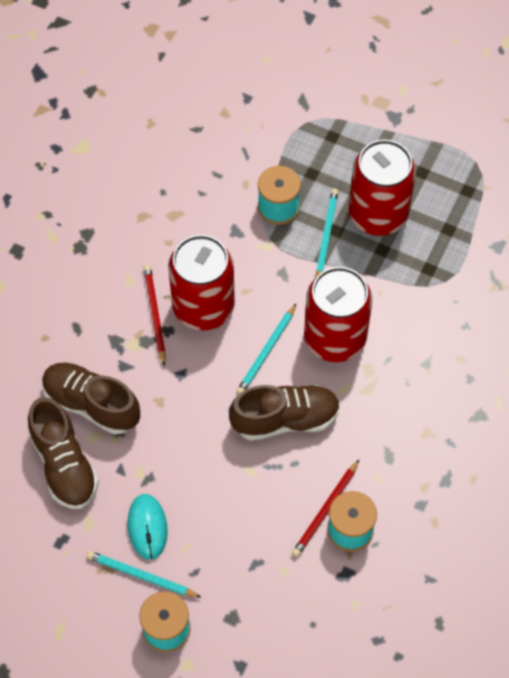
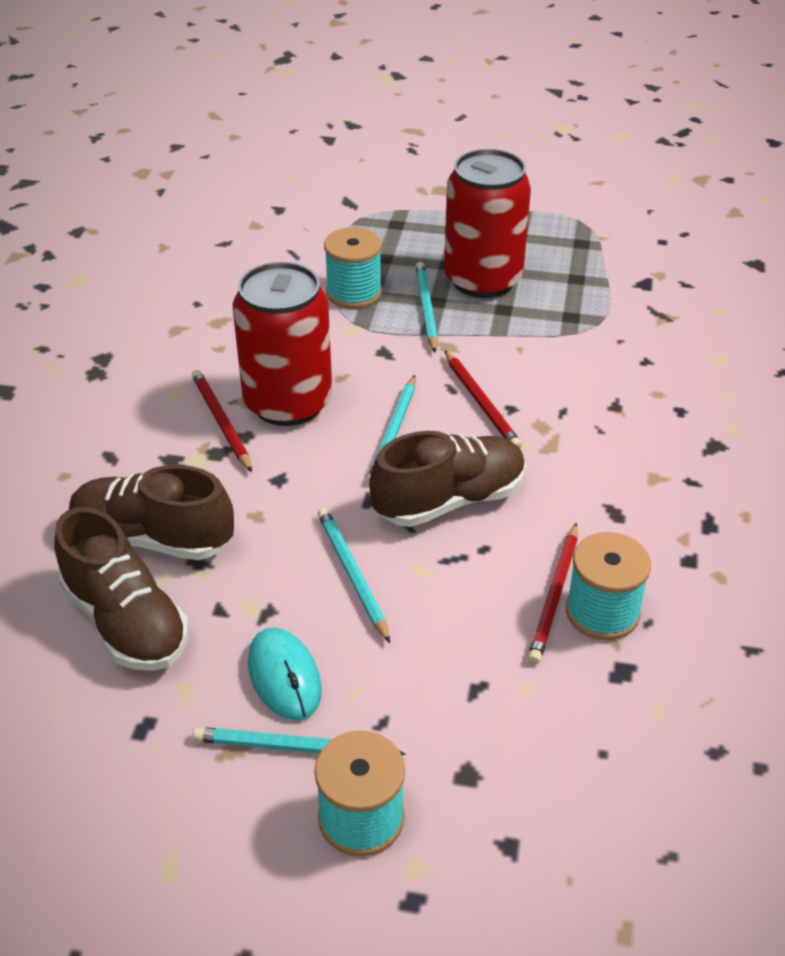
camera: 15 degrees left, 20 degrees down
(206, 463) = (352, 575): none -> turquoise pencil
(335, 338) = (481, 402): red can -> red pencil

